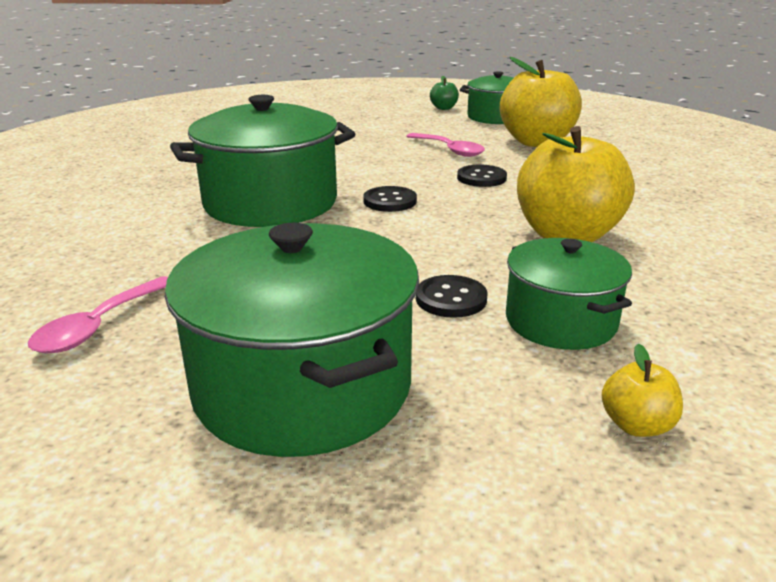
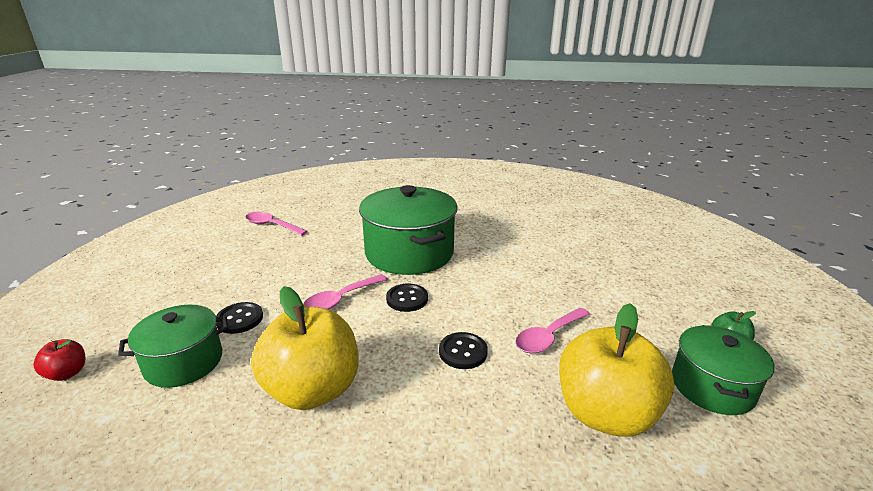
camera: 90 degrees right, 0 degrees up
(303, 387) = (187, 274): green pot -> none
(392, 236) = (341, 299): none -> pink spoon
(636, 425) = (67, 373): yellow apple -> red apple

